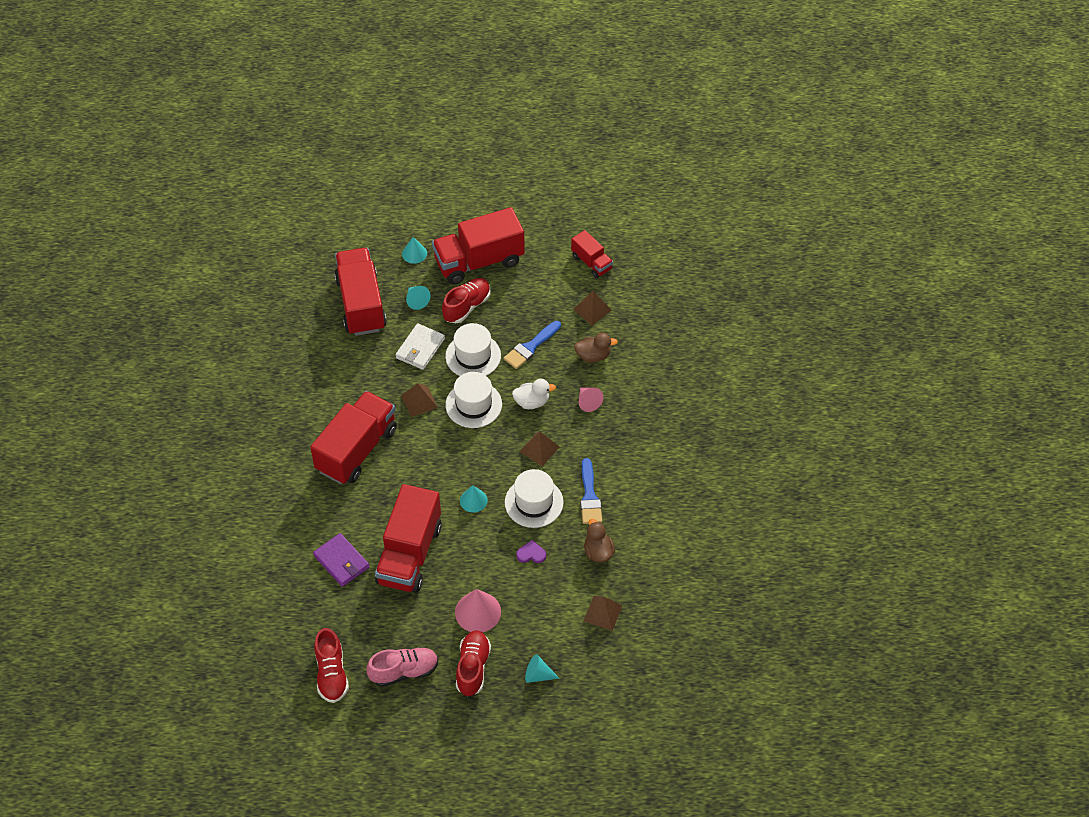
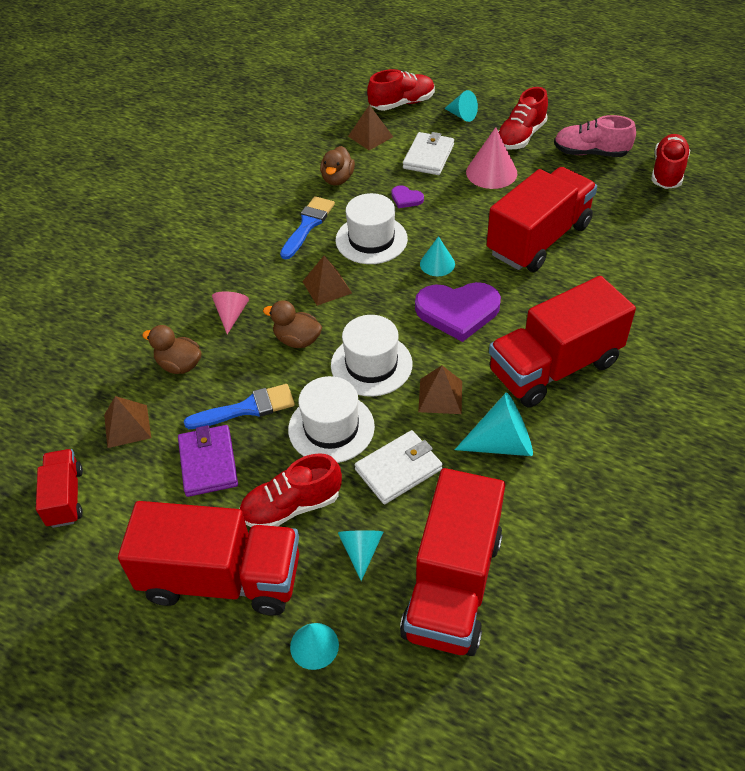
camera: 150 degrees left, 5 degrees down
(341, 561) = (621, 257): purple wallet -> purple wallet (208, 463)
(368, 387) = (502, 443): none -> turquoise cone
(438, 466) = (458, 311): none -> purple heart
(532, 402) = (297, 340): white duck -> brown duck
(539, 609) = (428, 156): none -> white wallet
(601, 668) = (402, 103): none -> red shoe

